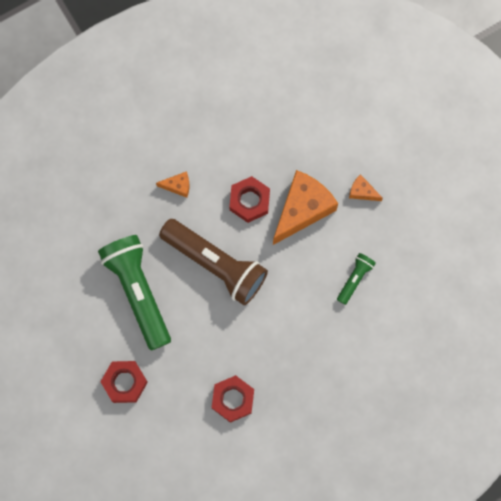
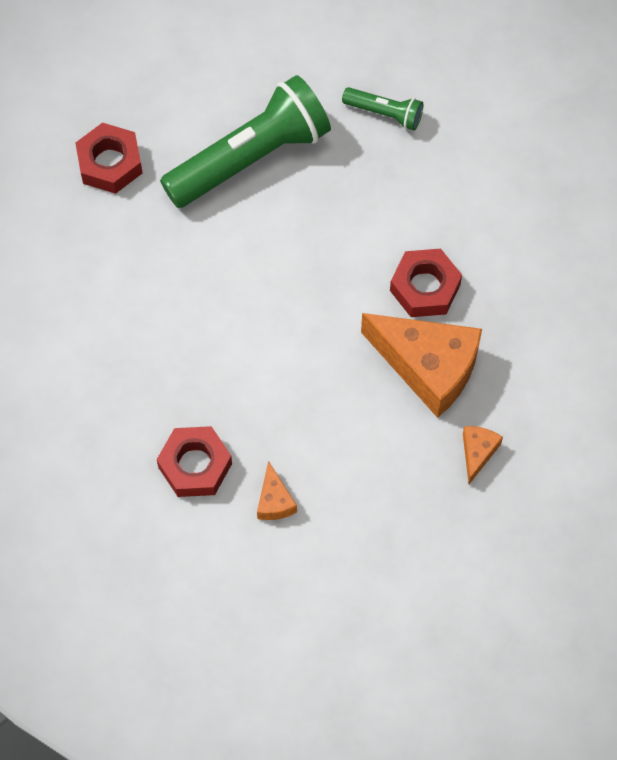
camera: 80 degrees right, 10 degrees down
(178, 186) = (427, 183): orange cheese -> orange cheese (274, 501)
(216, 264) = (313, 256): brown flashlight -> none
(233, 399) = (106, 314): red nut -> red nut (195, 465)
(355, 279) = (329, 463): green flashlight -> green flashlight (385, 113)

